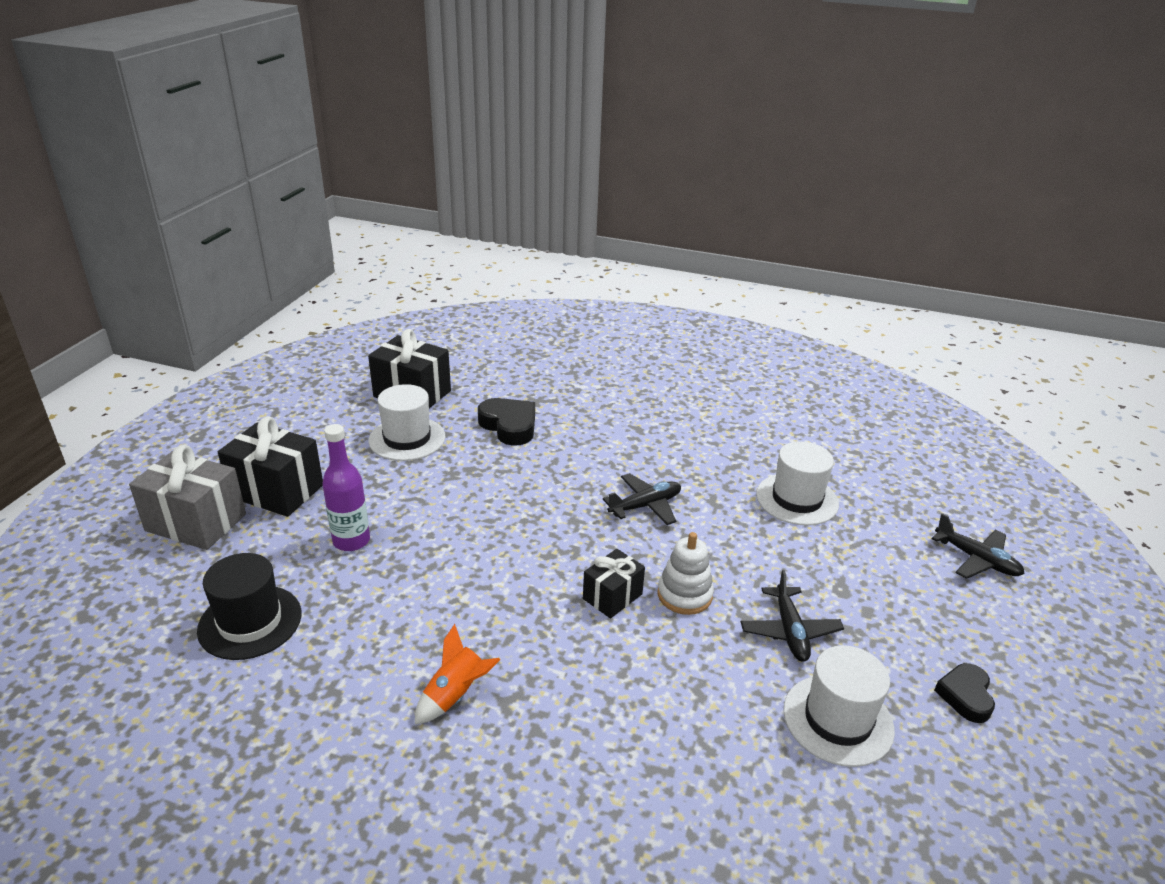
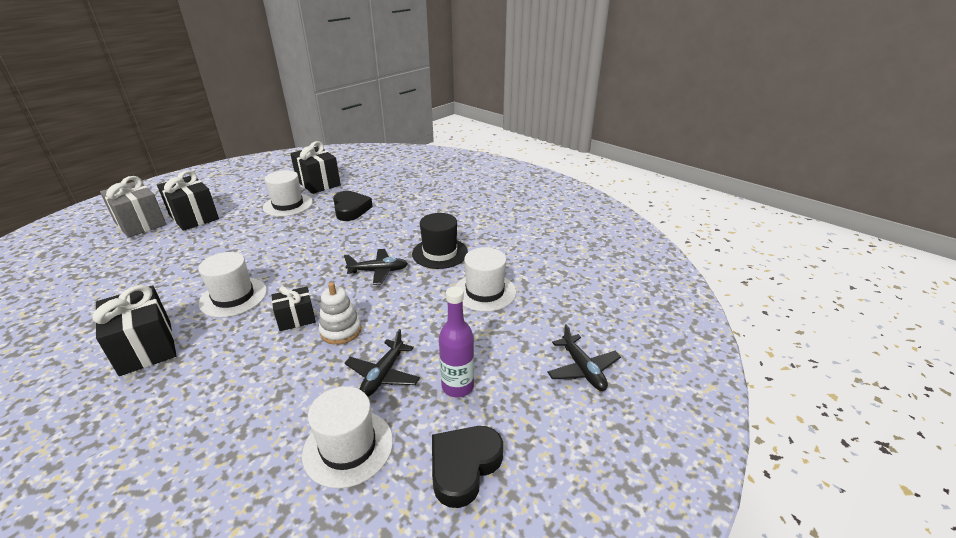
camera: 25 degrees right, 0 degrees up
(250, 622) = (102, 277): black hat -> black hat (440, 253)
(351, 541) = (197, 250): purple bottle -> purple bottle (457, 386)
(455, 695) = (146, 347): orange rocket -> black gift
(493, 593) = (233, 297): none -> white hat
(965, 696) = (464, 466): black heart -> black heart, size x1.54

